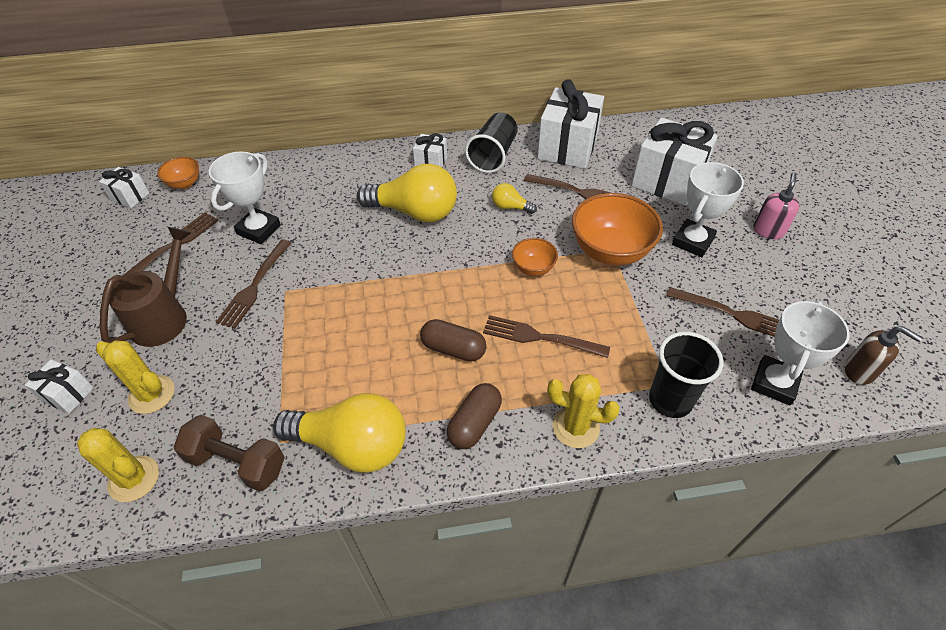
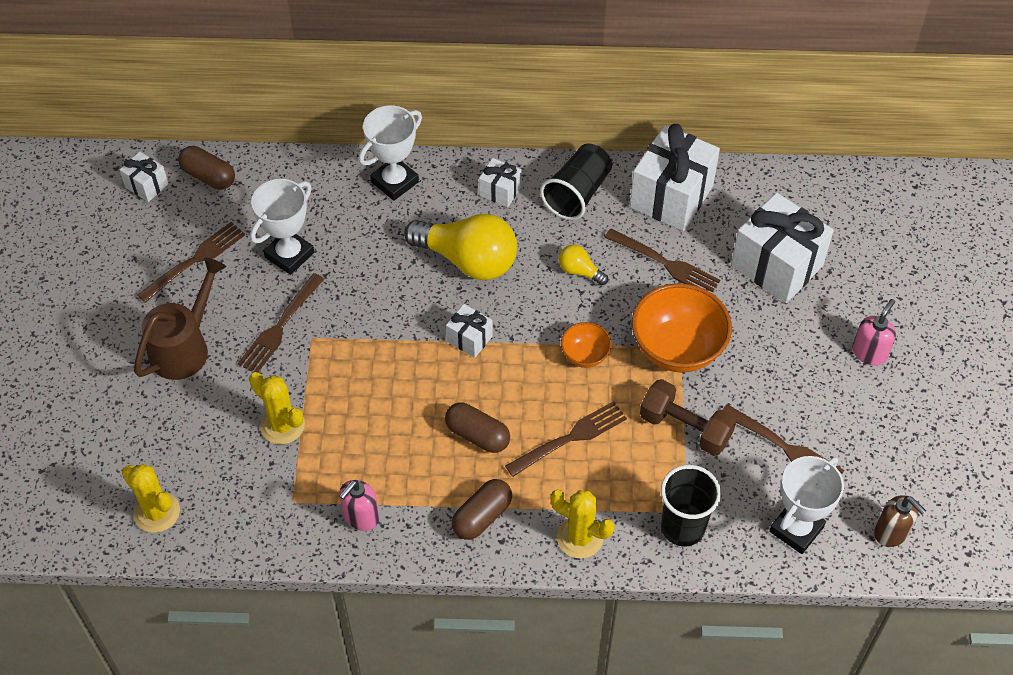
camera: 10 degrees right, 5 degrees up
(68, 394) = (92, 418): white gift -> white gift (469, 339)
(151, 394) = (172, 432): yellow cactus -> yellow cactus (282, 425)
(185, 183) = (208, 176): orange bowl -> brown capsule
(237, 462) = (251, 514): brown dumbbell -> brown dumbbell (685, 428)
(352, 445) = (361, 517): yellow light bulb -> pink soap dispenser
(540, 337) = (570, 438): brown fork -> brown fork turned 120 degrees clockwise
(692, 241) = (775, 352): white trophy -> white trophy (394, 182)

